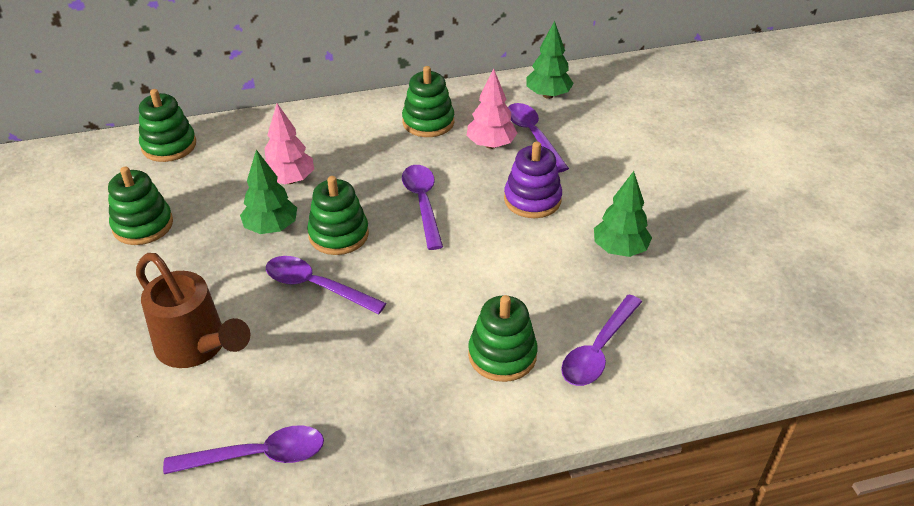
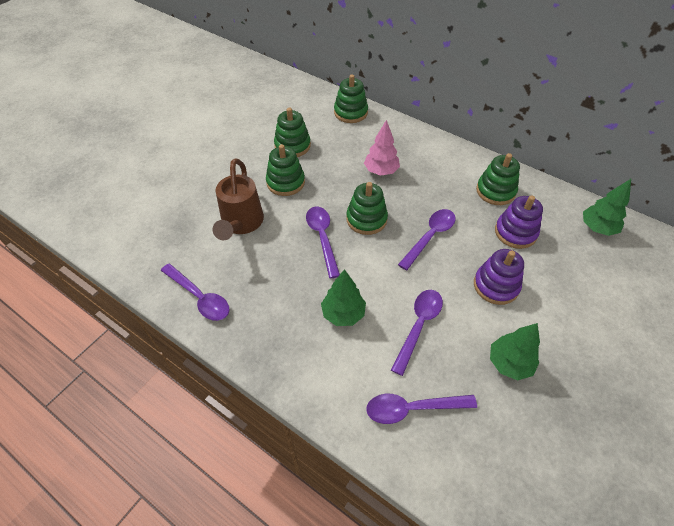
camera: 50 degrees right, 10 degrees up
(271, 228) = (341, 190): green tree -> green tree (343, 314)
(491, 145) = (515, 232): pink tree -> purple stacking toy
(502, 355) = (359, 358): green stacking toy -> green stacking toy (285, 182)
(532, 135) = (550, 246): purple spoon -> purple spoon (418, 326)

